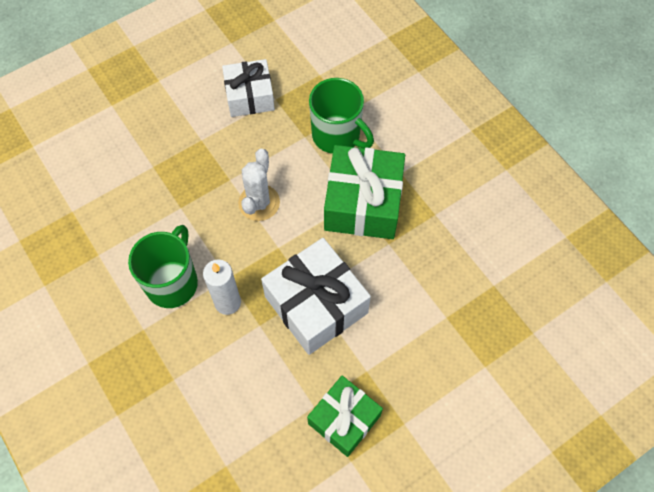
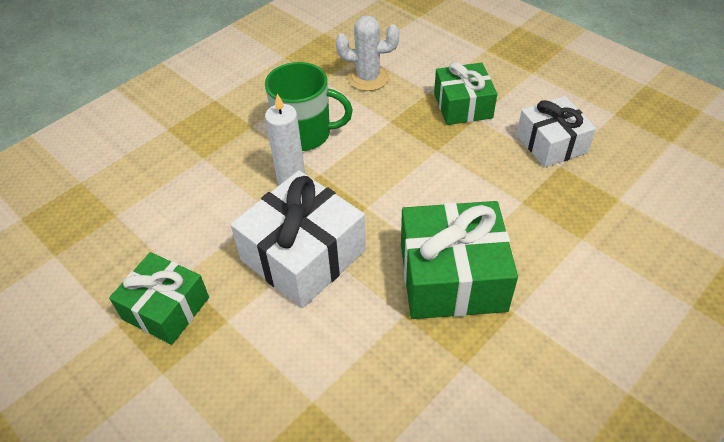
camera: 80 degrees right, 15 degrees down
(181, 145) = (463, 105): none -> green gift
(259, 203) = (417, 179): white cactus -> white cactus (368, 78)
(337, 136) = (538, 233): green mug -> none

